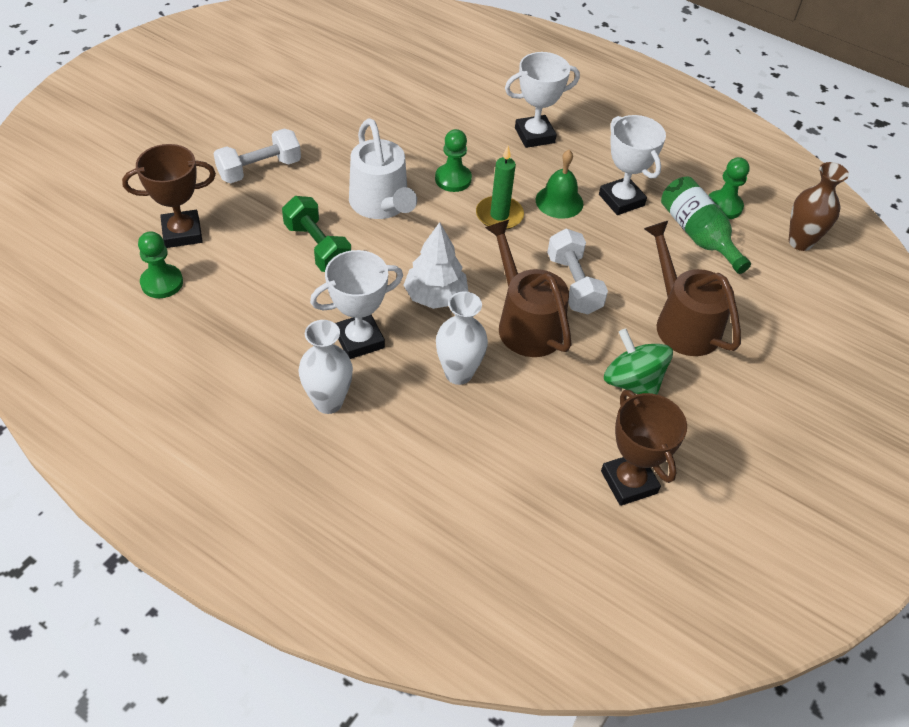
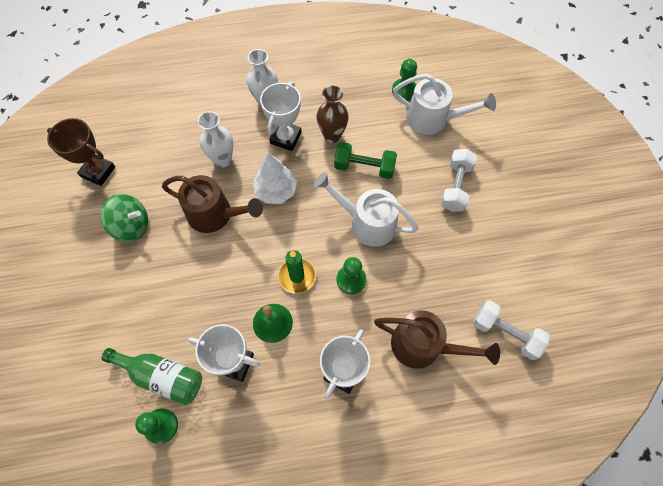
camera: 140 degrees right, 15 degrees up
(182, 233) = (433, 119): brown trophy -> white watering can
(573, 284) = (211, 263): white dumbbell -> white dumbbell (505, 333)
(682, 322) = (129, 290): brown watering can -> brown watering can (424, 346)
(800, 242) = (86, 438): brown vase -> brown vase (332, 136)

